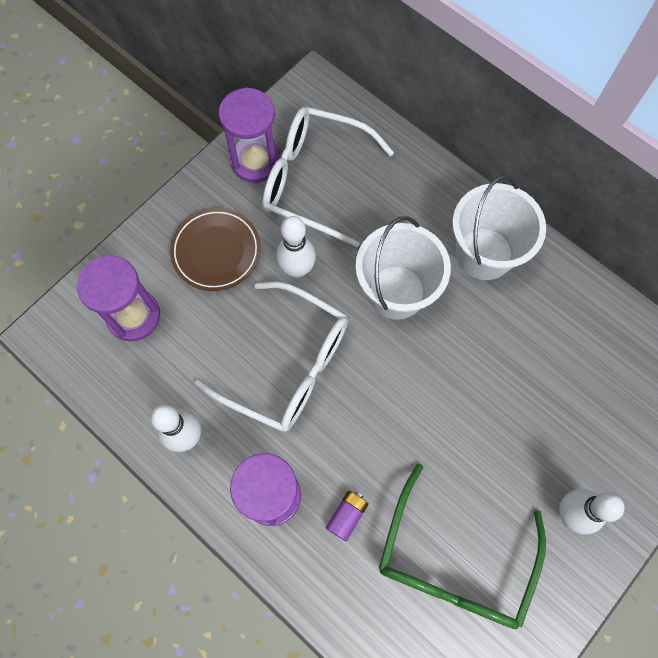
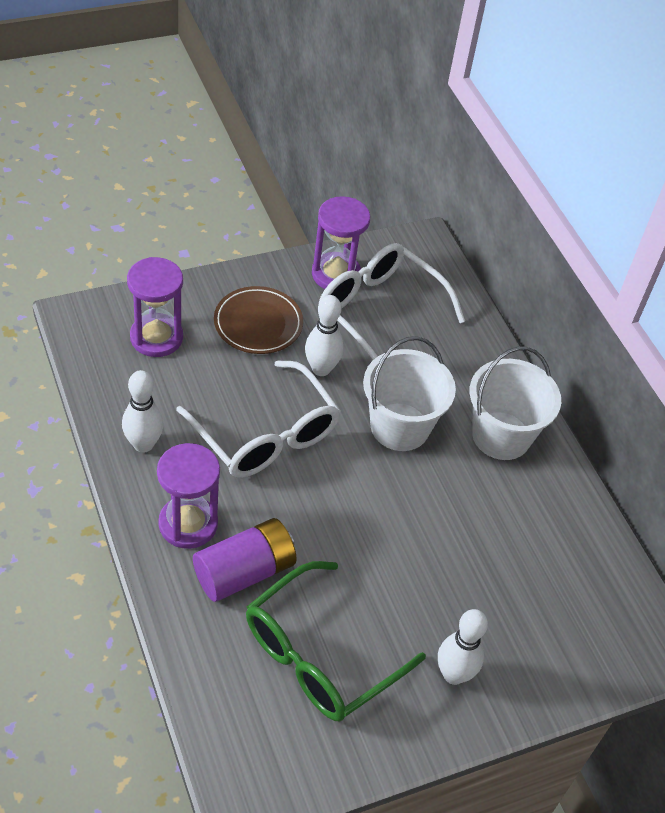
camera: 20 degrees right, 20 degrees down
(347, 516) = (244, 572): purple battery -> purple battery, size x2.05

